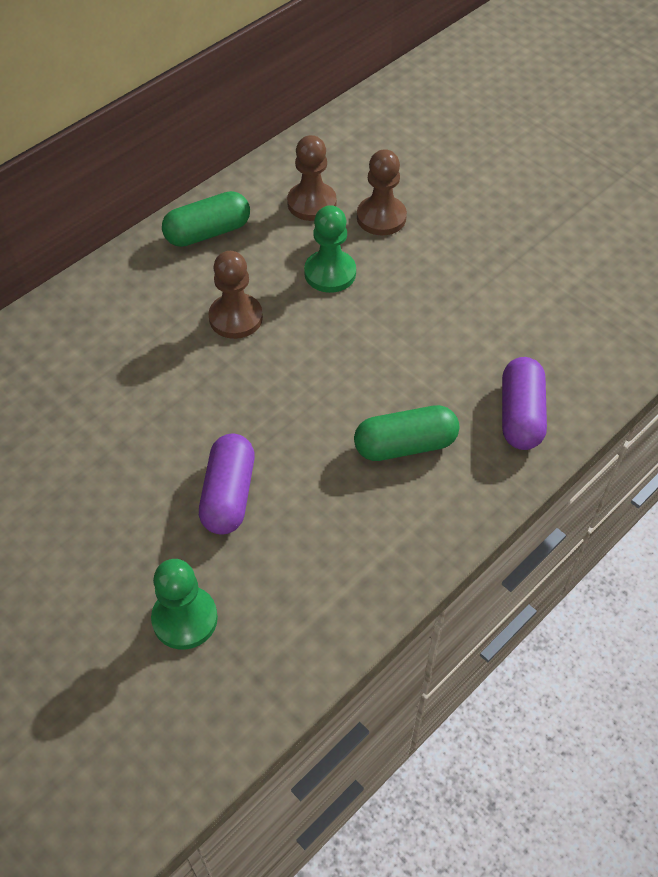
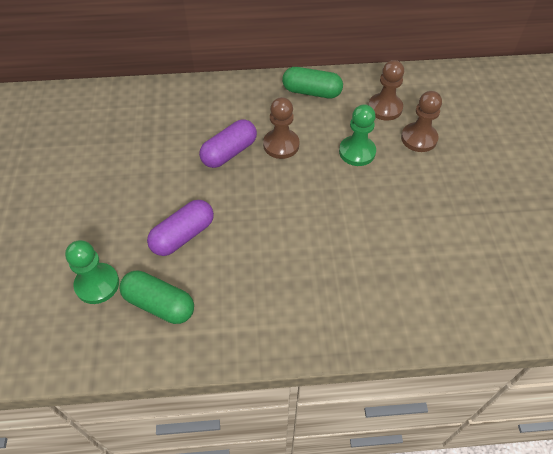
camera: 40 degrees right, 0 degrees up
(405, 445) = (303, 276): green capsule -> green capsule (159, 304)
(520, 415) = (391, 309): purple capsule -> purple capsule (229, 152)

